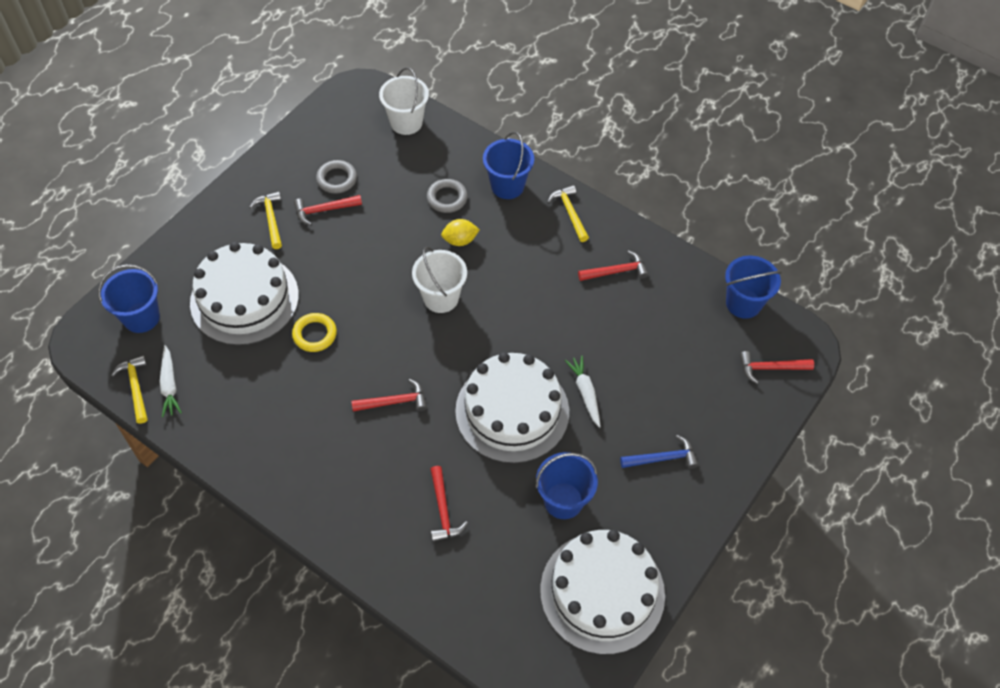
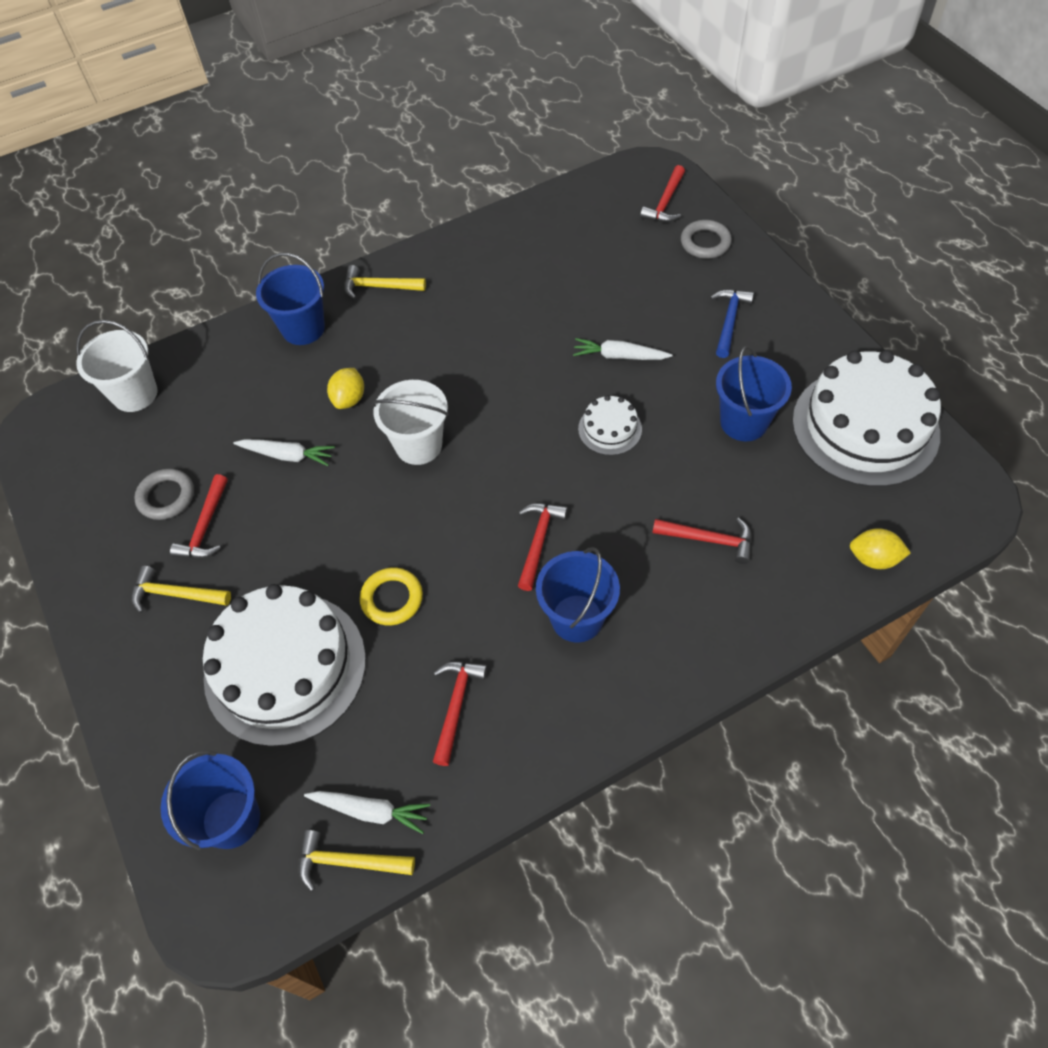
camera: 60 degrees left, 0 degrees up
(397, 227) = (287, 455): none -> white carrot
(447, 198) = (279, 391): grey ring -> grey ring (705, 243)
(476, 630) = (873, 558): none -> yellow lemon
(512, 411) = (610, 429): white cake -> white cake, size x0.45
(616, 271) = (481, 276): red hammer -> red hammer (456, 706)
(743, 303) = (580, 194): blue bucket -> blue bucket (577, 618)

